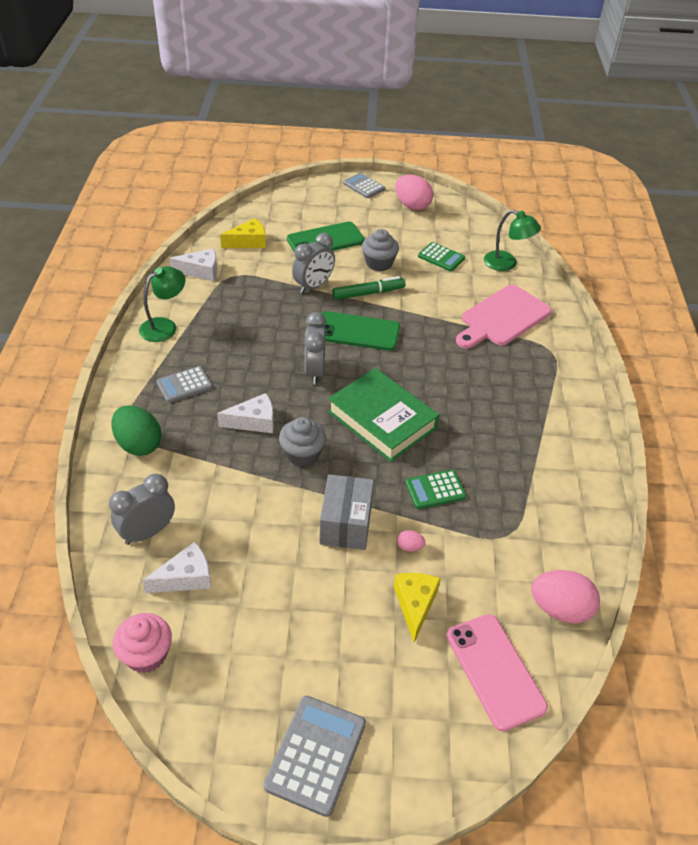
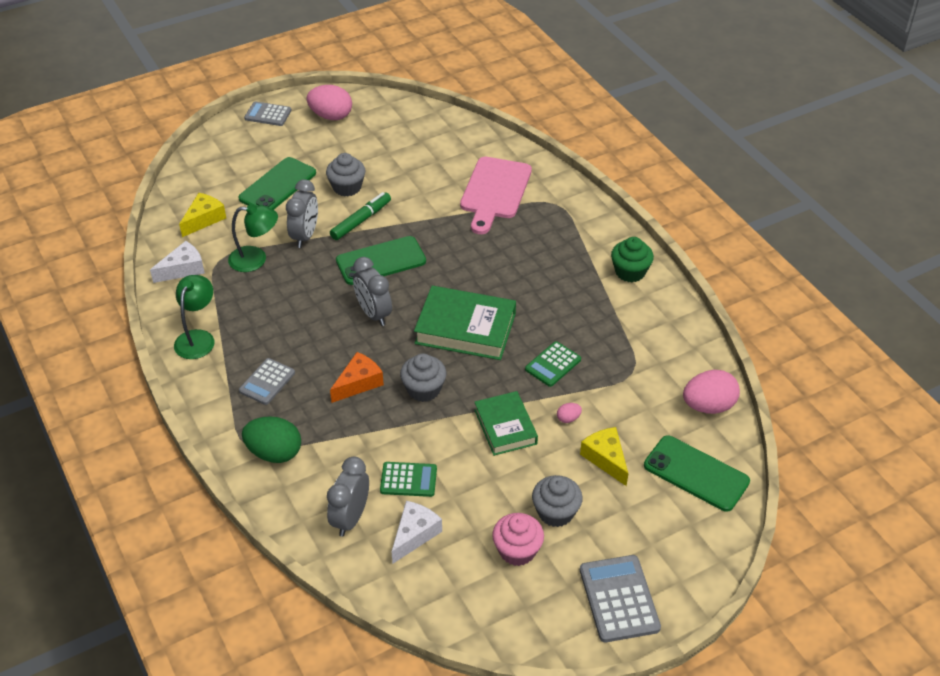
camera: 30 degrees left, 0 degrees up
(146, 654) = (435, 606): pink cupcake -> pink cupcake (517, 550)
(254, 421) = (358, 383): white cheese -> orange cheese
(326, 630) = (555, 512): none -> grey cupcake
(345, 524) = (505, 427): grey box -> green book
(441, 257) = (398, 157): green calculator -> green calculator (408, 480)
(495, 671) = (696, 473): pink phone -> green phone
(507, 264) = (460, 139): green lamp -> green lamp (256, 259)
(576, 441) = (630, 272): none -> green cupcake

